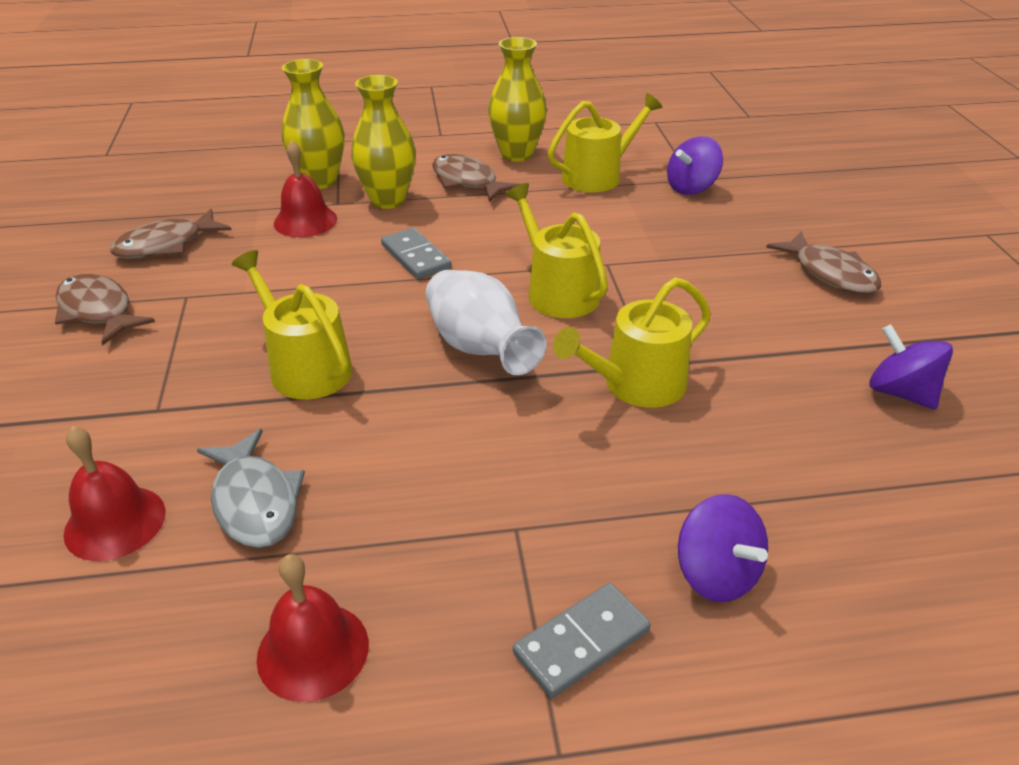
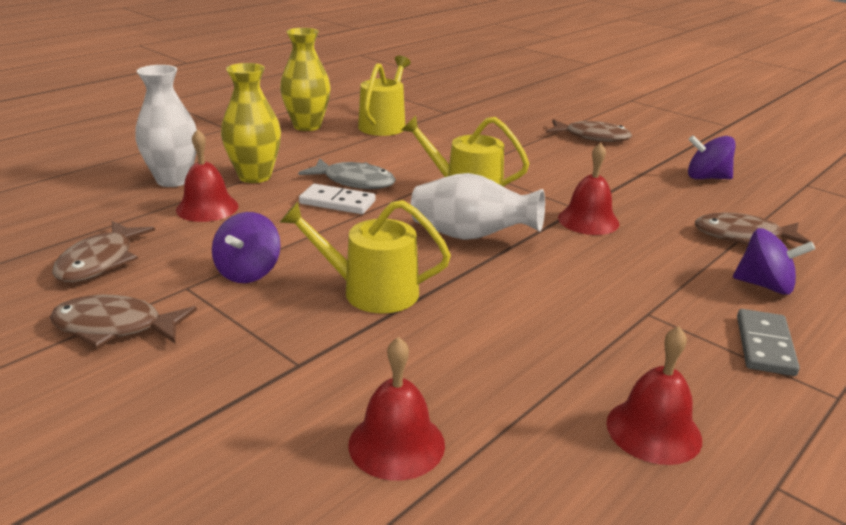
camera: 40 degrees left, 10 degrees down
(255, 501) = (476, 378): grey fish -> grey fish (354, 182)
(320, 181) = (173, 180): yellow vase -> white vase
(416, 257) = (337, 202): grey domino -> white domino
(467, 181) = (298, 150): brown fish -> brown fish (743, 237)
(636, 385) = (588, 220): yellow watering can -> red bell
(691, 188) = (452, 116): purple spinning top -> purple spinning top (248, 272)

